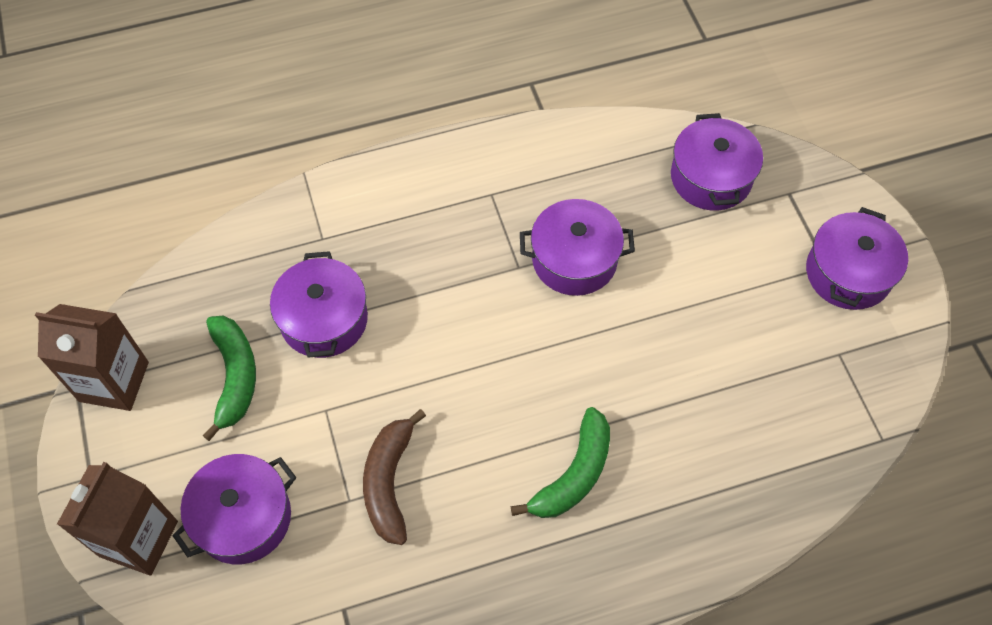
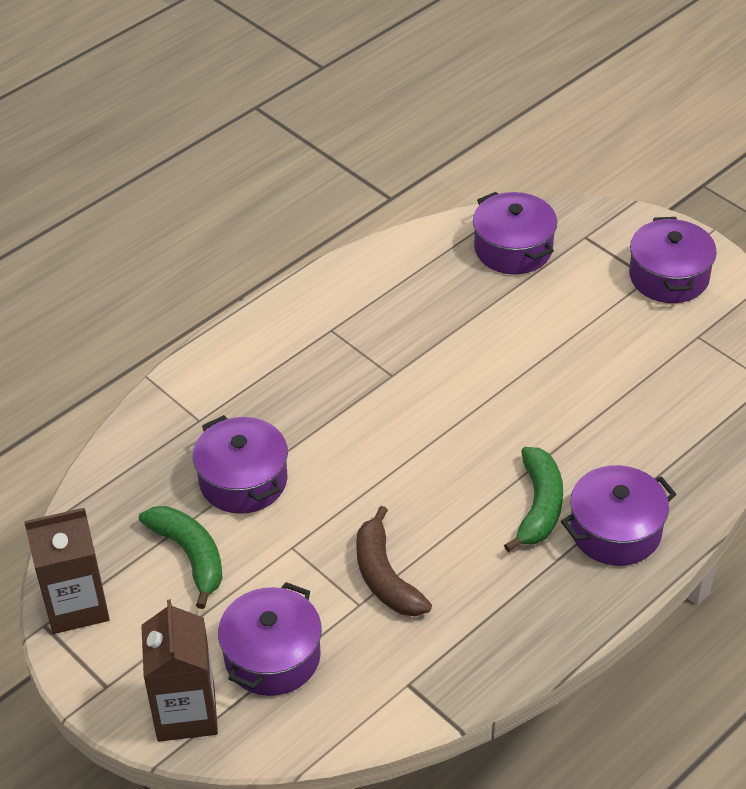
camera: 25 degrees left, 15 degrees down
(574, 259) = (436, 351): purple pot -> purple pot (615, 531)

